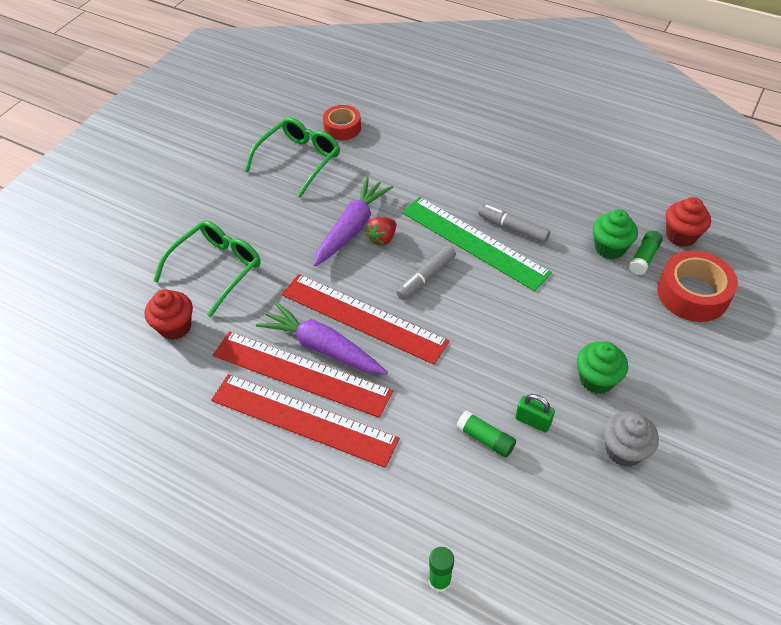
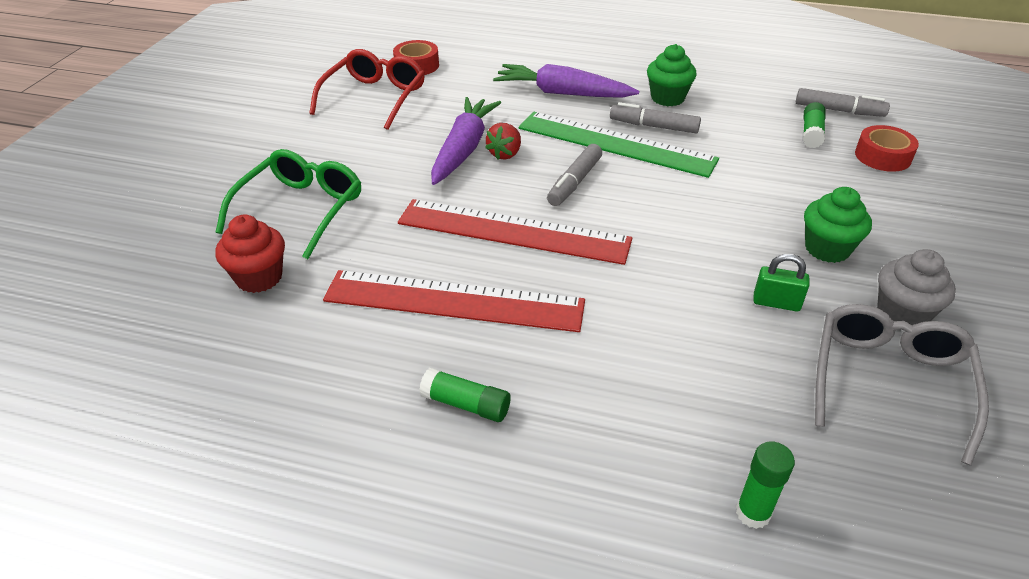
camera: 15 degrees left, 10 degrees down
(299, 160) = (374, 98): green glasses -> red glasses
(303, 419) = (476, 351): red ruler -> none
(322, 347) = (472, 269): purple carrot -> purple carrot (562, 93)
(485, 438) = (728, 331): green glue stick -> green glue stick (466, 404)
(582, 505) = (888, 382): none -> grey glasses
(609, 248) = (770, 130): green cupcake -> green cupcake (667, 98)
(681, 236) = (838, 110): red cupcake -> grey marker
(692, 294) = (882, 156): red tape -> red tape, size x0.65

